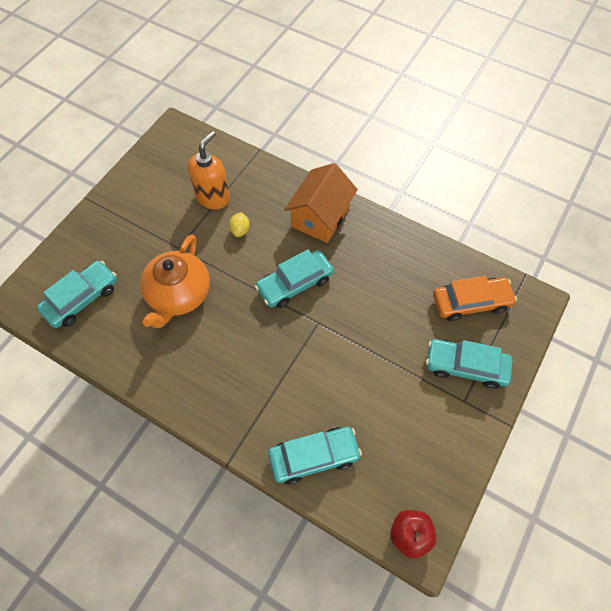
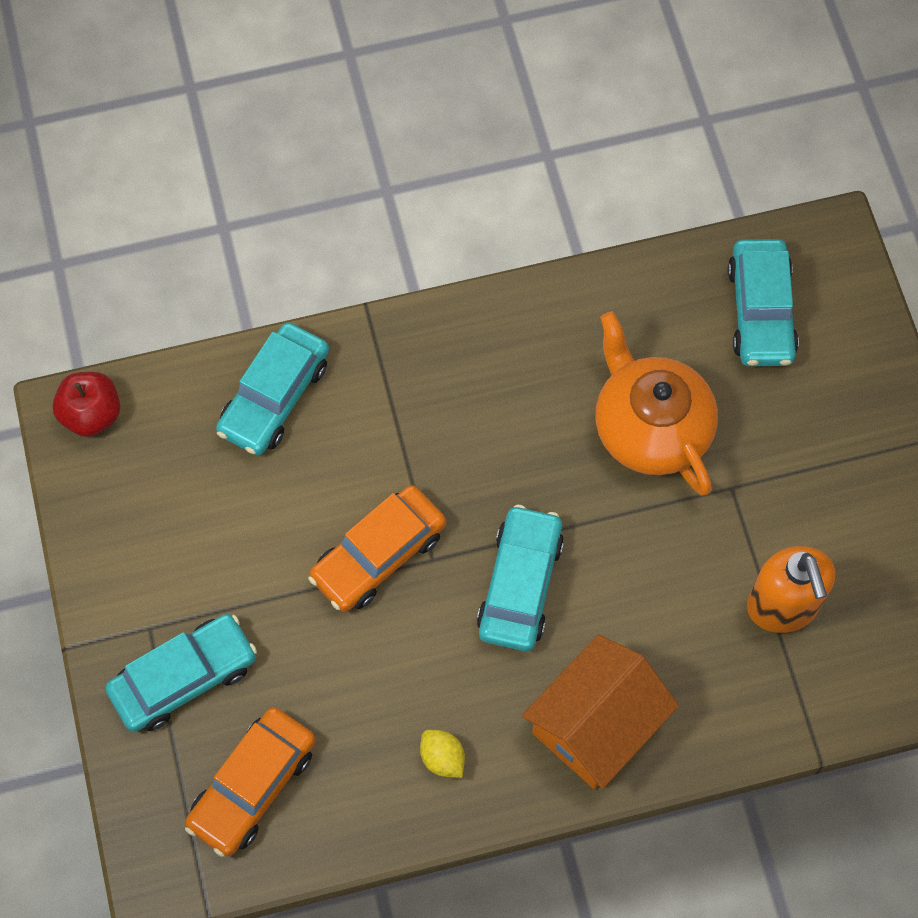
camera: 135 degrees right, 5 degrees up
(240, 230) = (683, 592): yellow lemon -> yellow lemon (442, 758)
(320, 217) = (596, 725): orange house -> orange house turned 60 degrees clockwise
(338, 343) = (378, 555): none -> orange car

